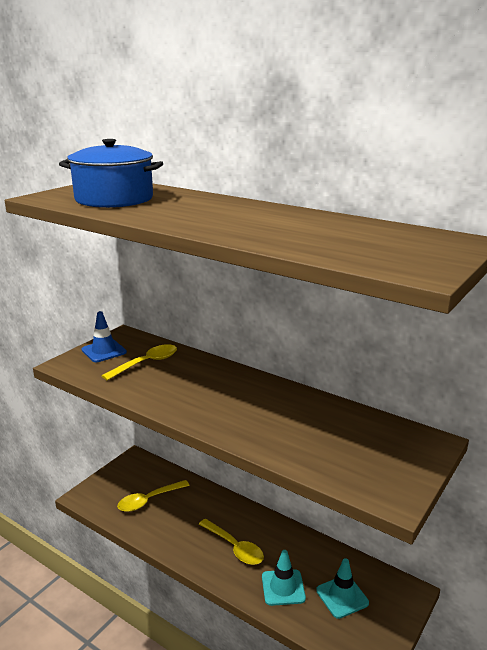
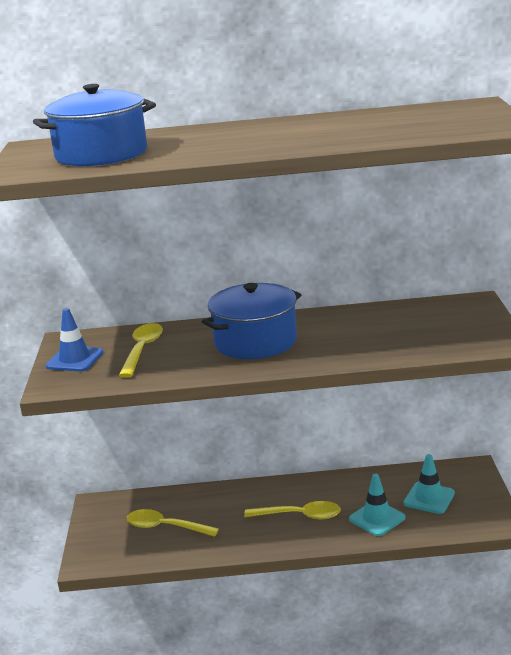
camera: 35 degrees left, 0 degrees up
(149, 500) = (165, 527): yellow spoon -> yellow spoon turned 90 degrees clockwise
(217, 392) = (255, 342): none -> blue pot

